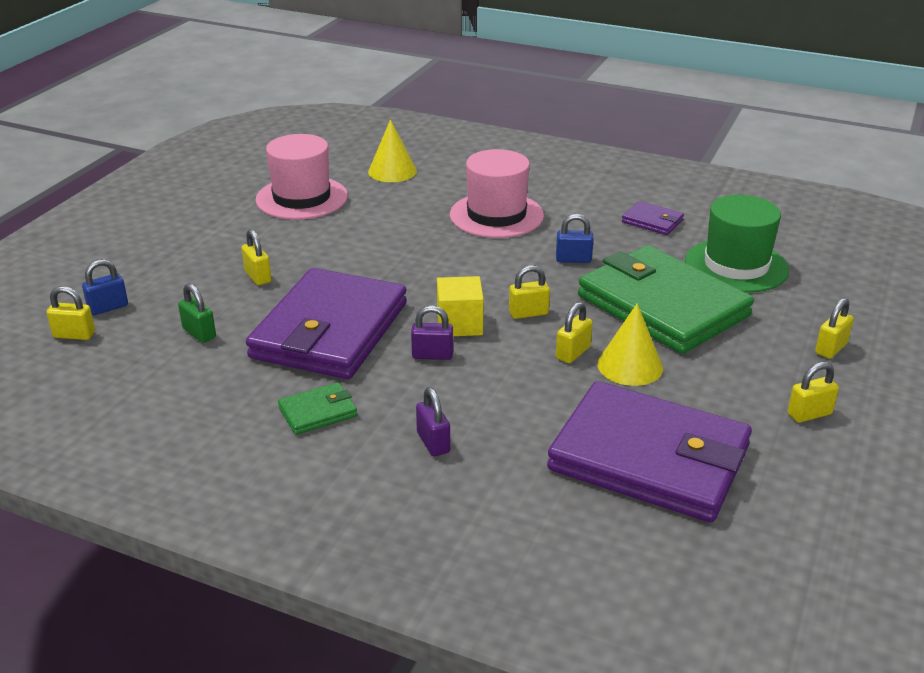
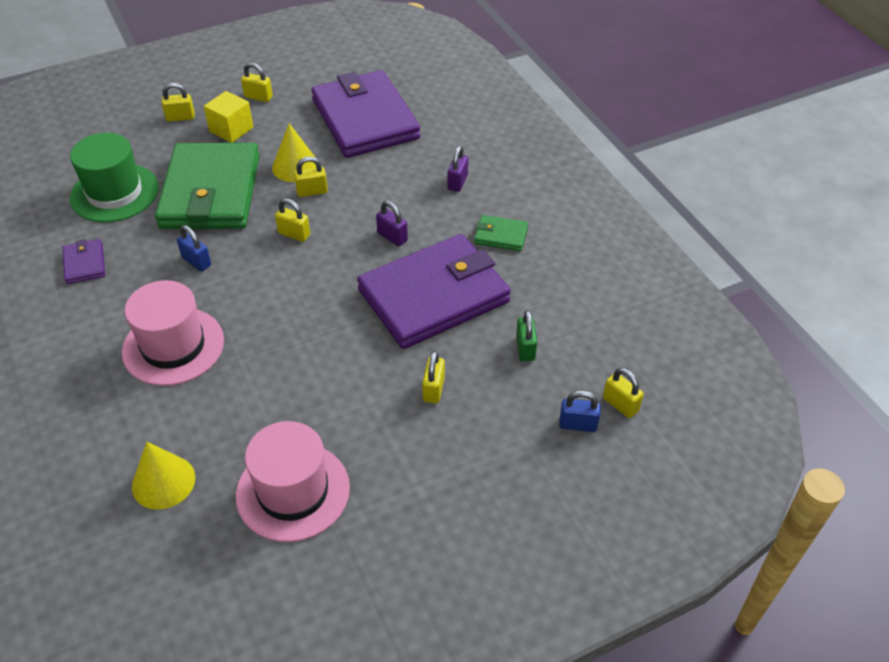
camera: 140 degrees left, 15 degrees up
(459, 324) = (346, 251): yellow cube -> yellow cube (231, 129)

